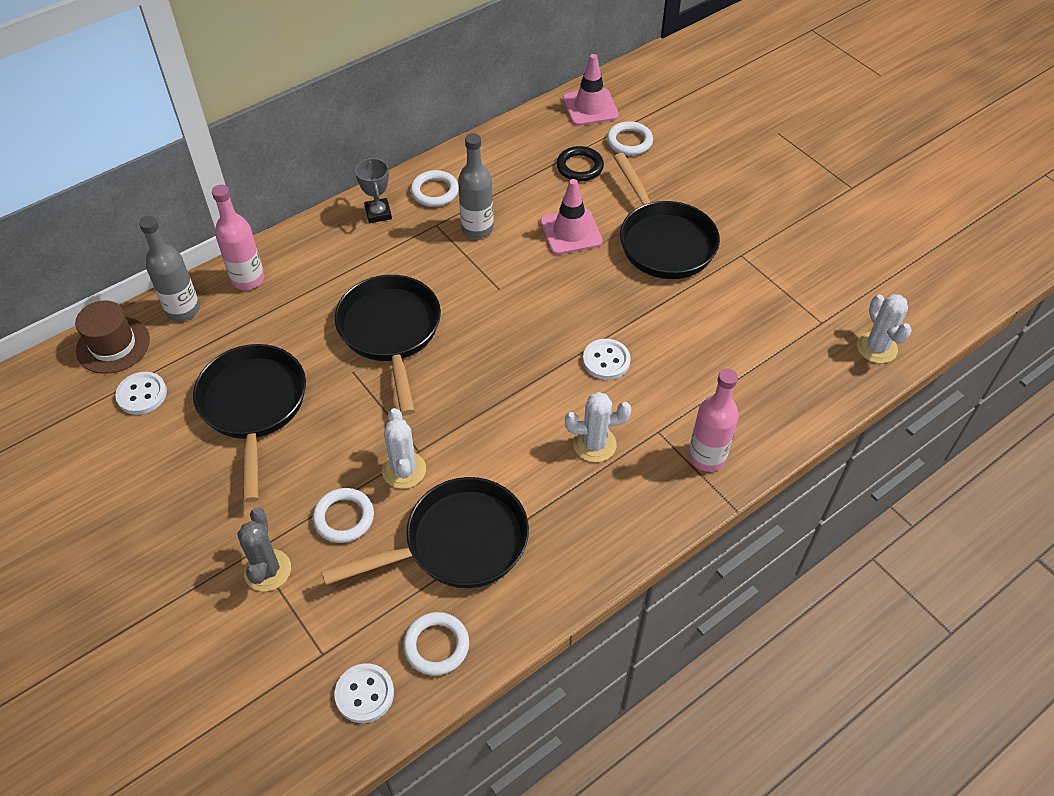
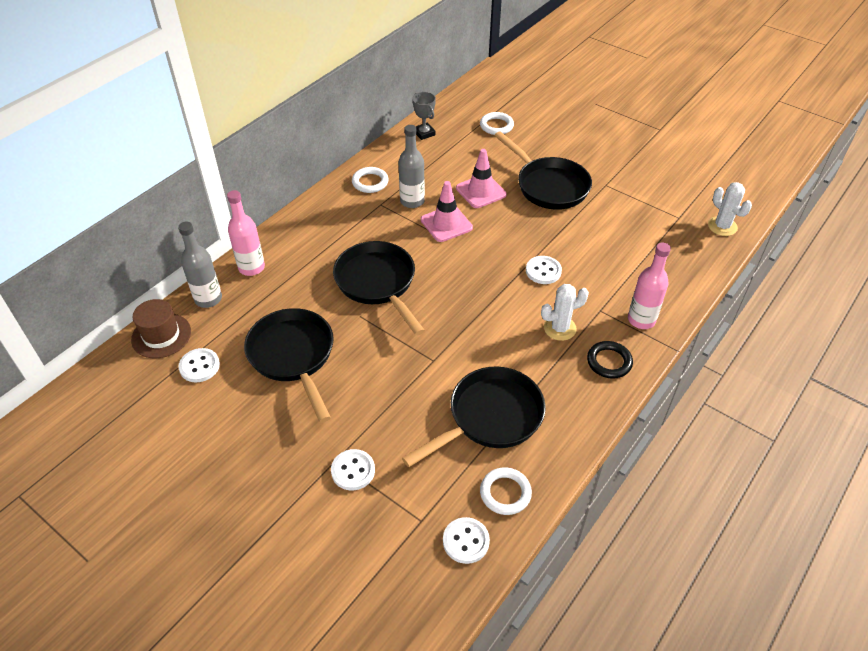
camera: 15 degrees left, 5 degrees down
(267, 570) = (353, 471): grey cactus -> white button
(344, 517) = (396, 419): white ring -> none
(378, 213) = (334, 204): grey trophy -> grey trophy (424, 133)
(404, 470) = (428, 376): white cactus -> none
(579, 167) = (468, 148): black ring -> black ring (609, 362)
(590, 107) = (459, 108): pink traffic cone -> pink traffic cone (446, 224)

